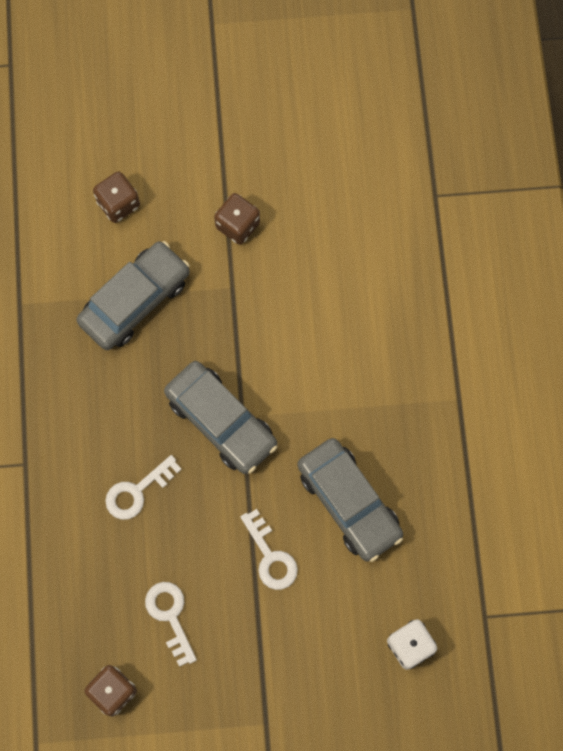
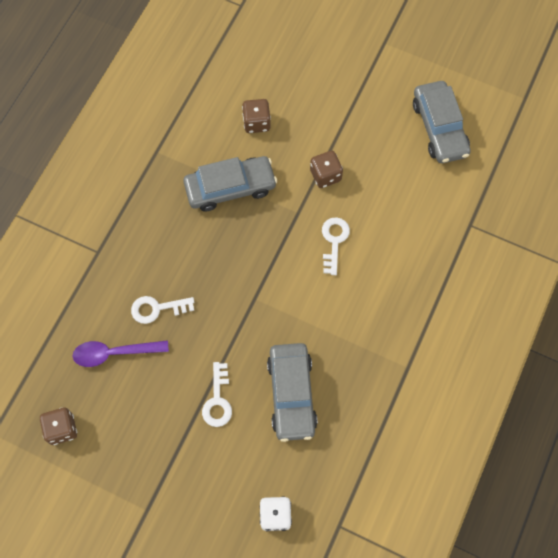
camera: 30 degrees right, 5 degrees down
(119, 571) = (114, 353): none -> purple spoon
(170, 616) = (128, 401): white key -> white key (334, 241)
(221, 421) = (239, 294): grey car -> grey car (439, 128)

